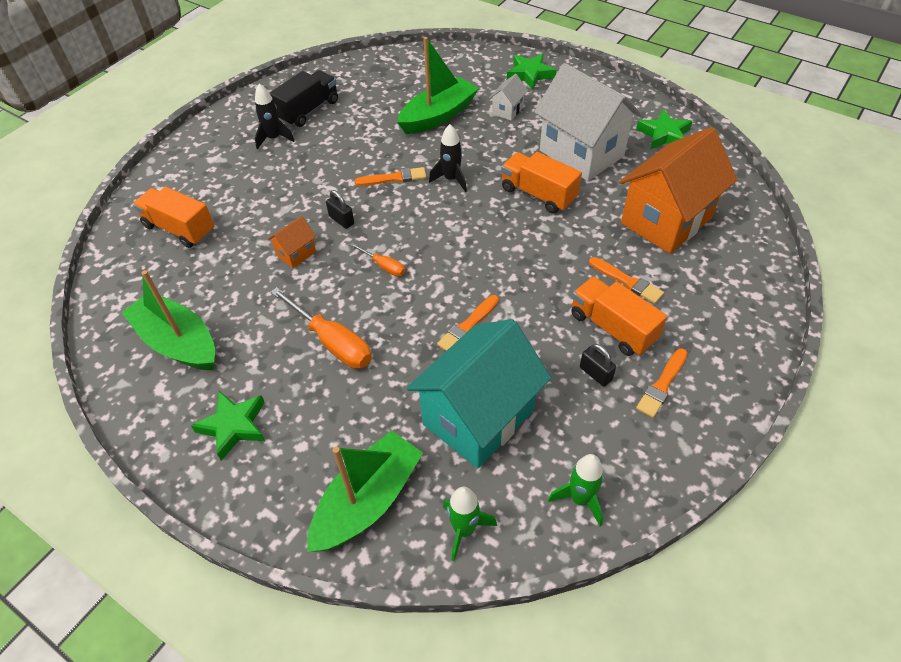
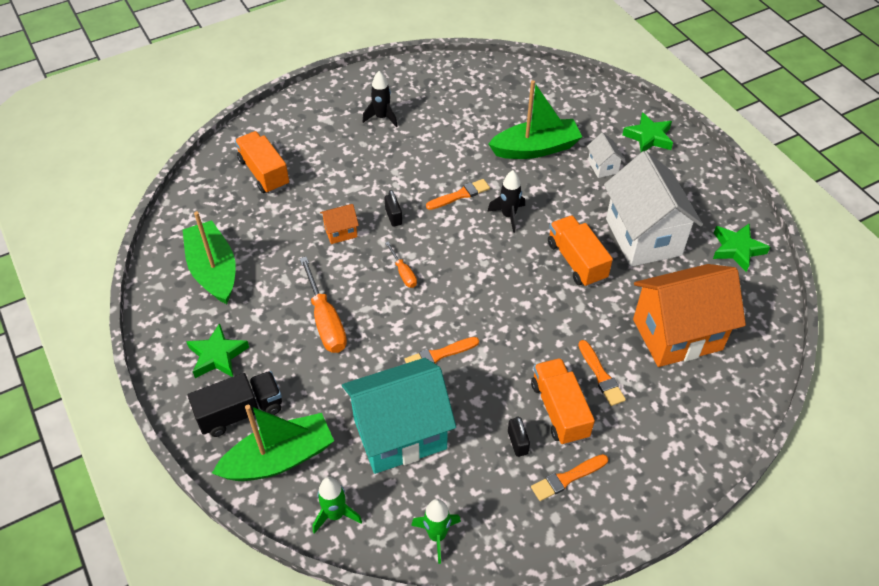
camera: 25 degrees right, 0 degrees up
(308, 110) = (425, 100): black truck -> black truck (240, 412)
(394, 178) = (460, 195): orange brush -> orange brush turned 45 degrees counterclockwise
(507, 110) = (603, 167): white house -> white house turned 75 degrees counterclockwise

